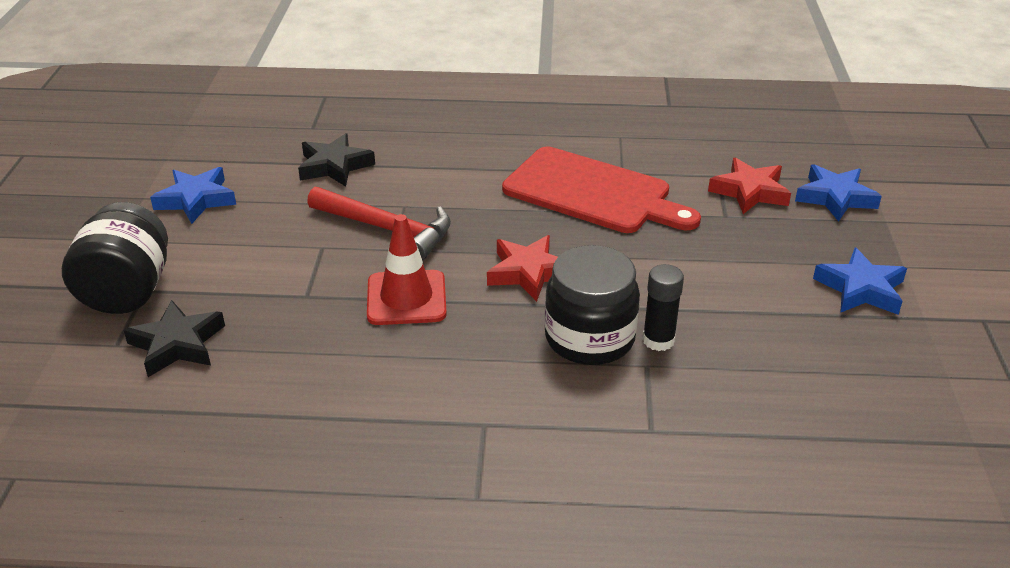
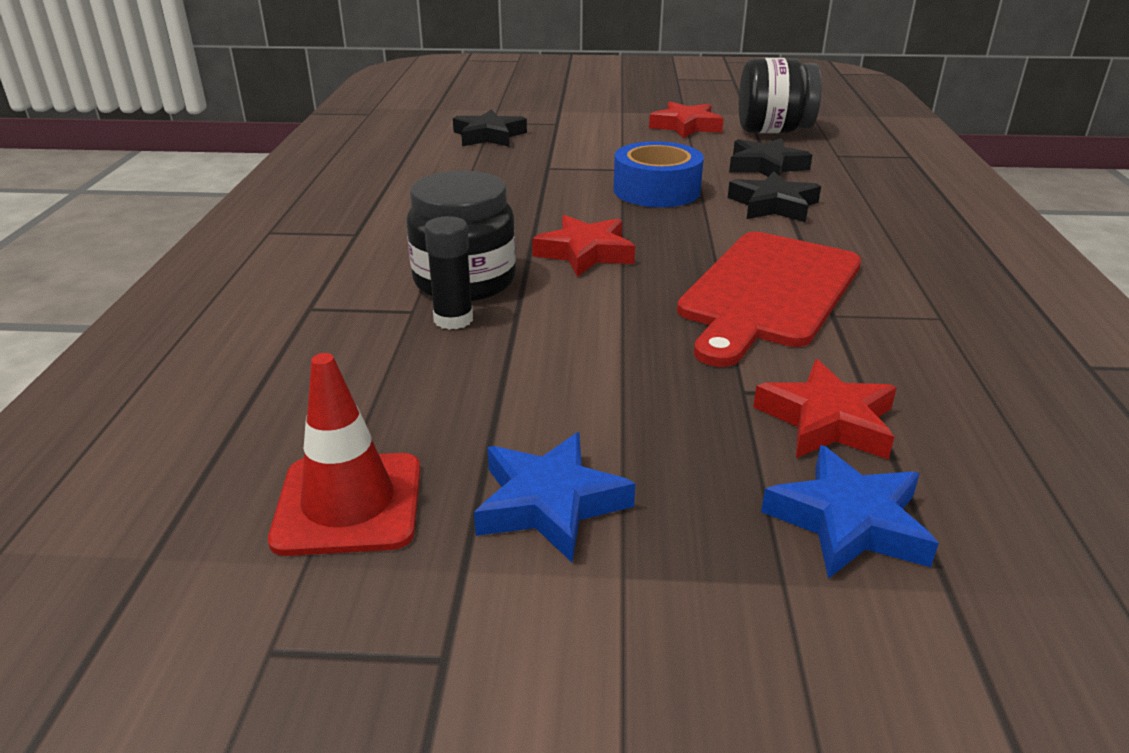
camera: 90 degrees right, 5 degrees down
(127, 292) = (554, 119): black jar -> black jar (773, 131)
(196, 200) = (686, 126): blue star -> red star
(387, 229) = (656, 190): red hammer -> blue tape
(406, 298) = (541, 201): red traffic cone -> red traffic cone (349, 504)
(431, 173) = (773, 205): none -> black star

